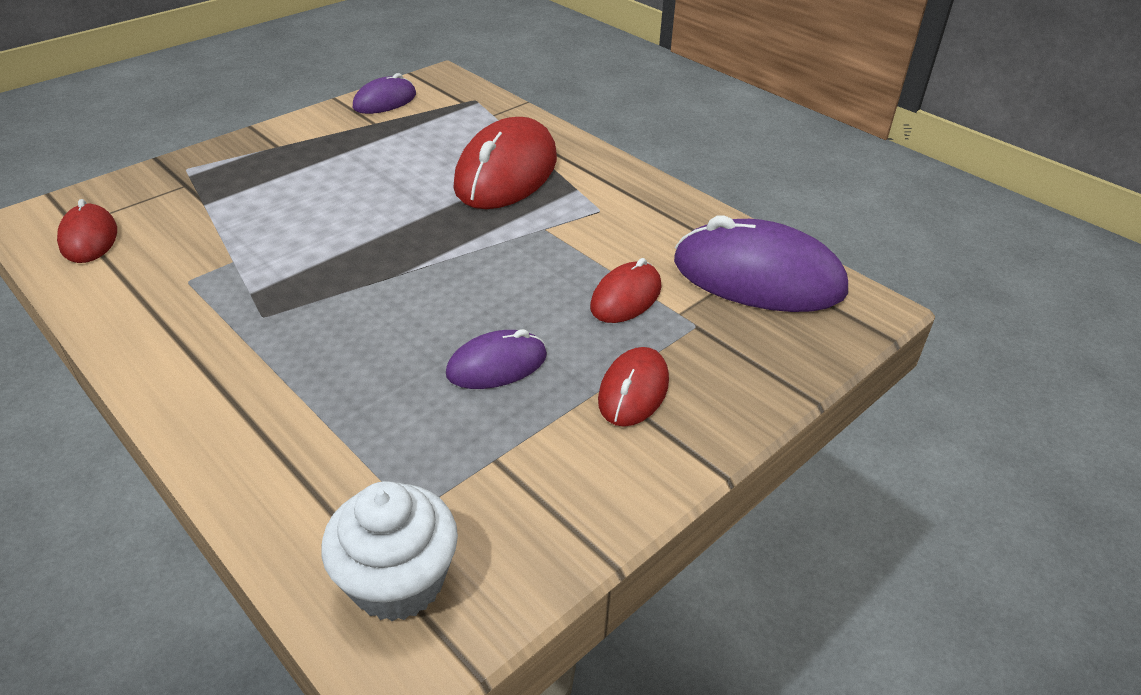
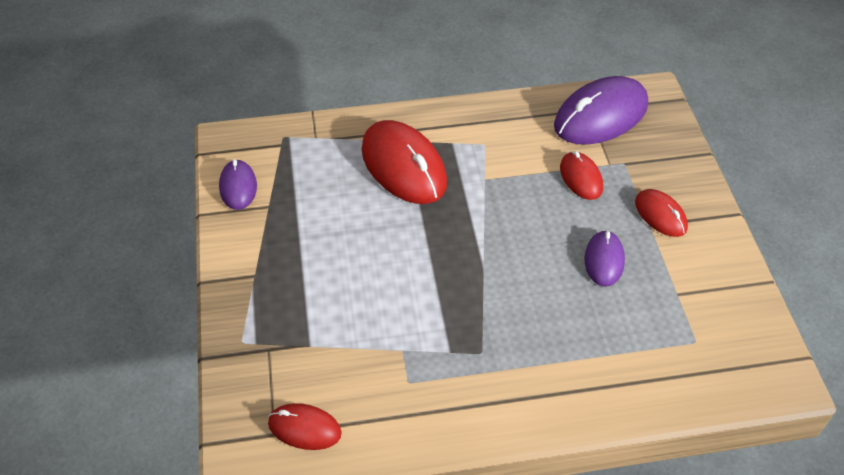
camera: 55 degrees left, 10 degrees up
(398, 581) = (739, 365): white cupcake -> none

